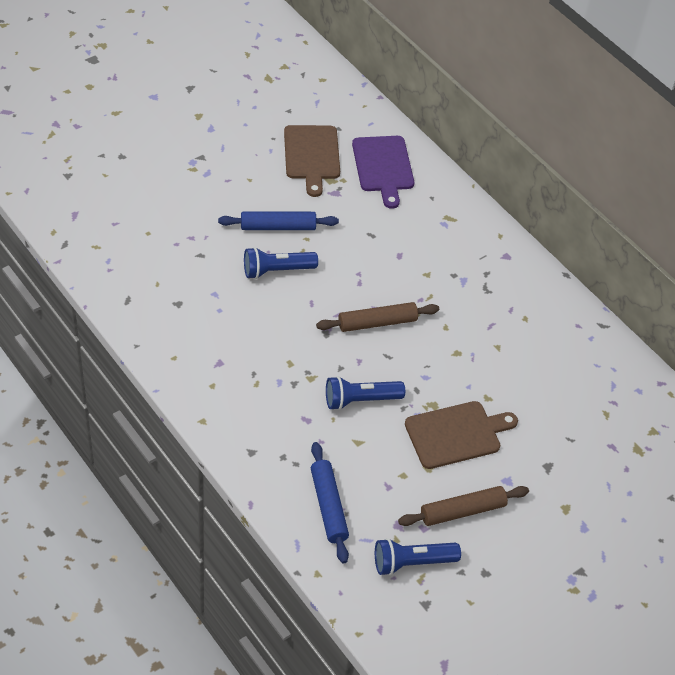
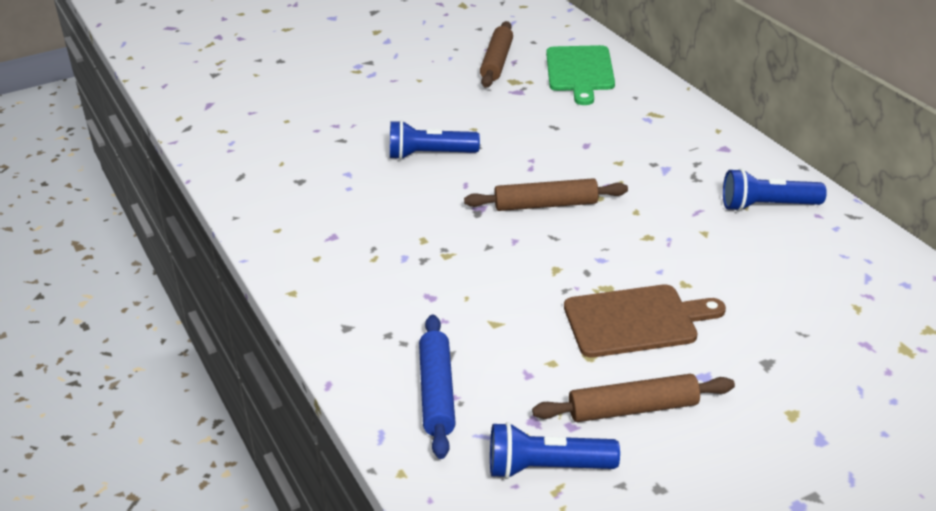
camera: 15 degrees right, 15 degrees down
(278, 227) = (441, 118): blue rolling pin -> none
(312, 155) = (497, 62): brown cutting board -> brown rolling pin
(360, 400) = (508, 280): blue flashlight -> blue flashlight (767, 206)
(383, 167) = (580, 71): purple cutting board -> green cutting board

